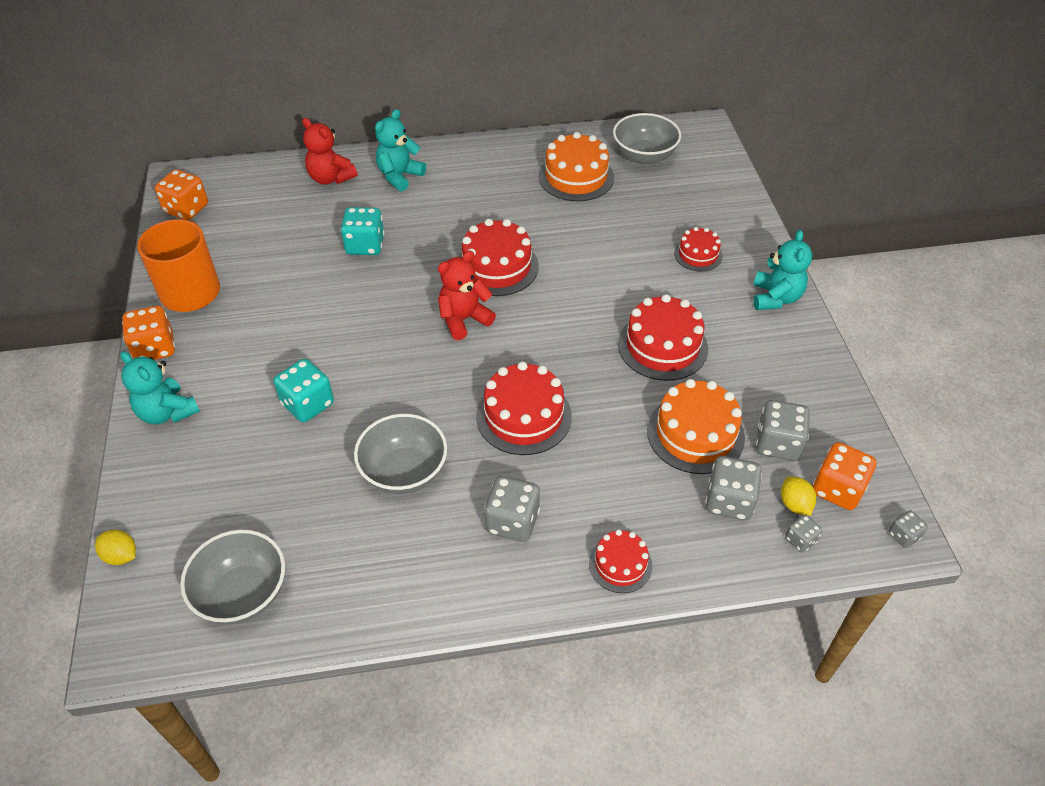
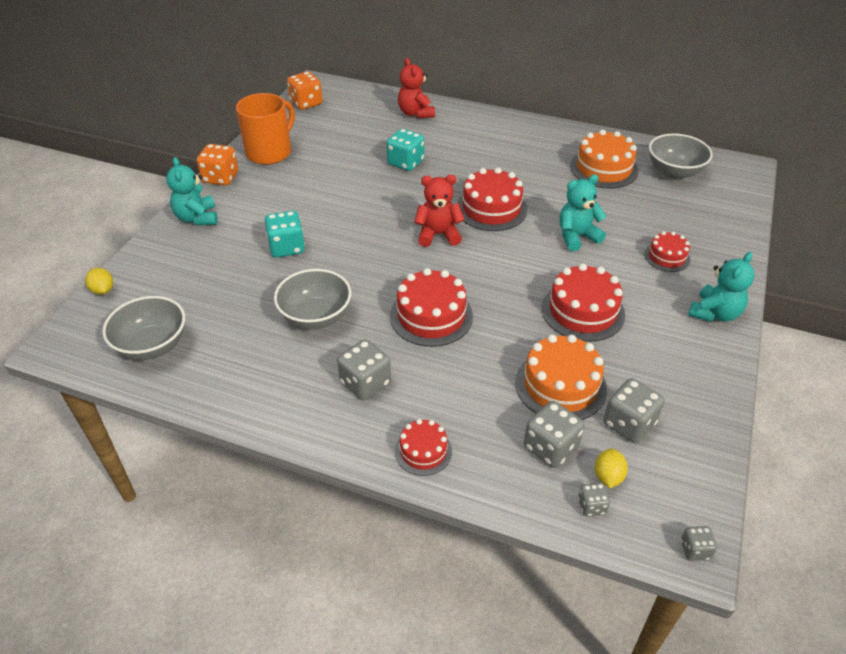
camera: 30 degrees right, 5 degrees down
(399, 176) = (466, 127): turquoise teddy bear -> turquoise teddy bear (577, 237)
(837, 489) = (658, 483): orange dice -> none

